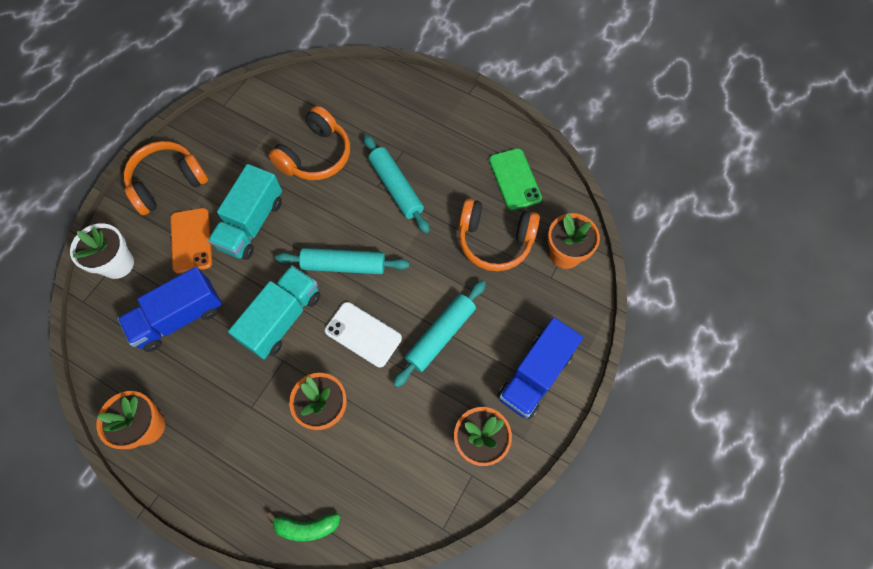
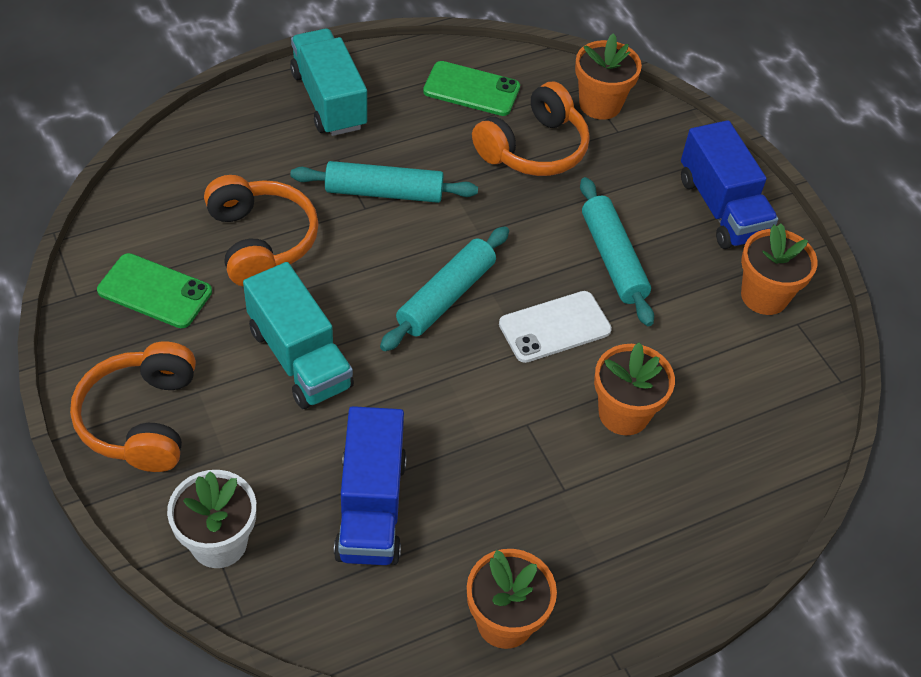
camera: 60 degrees left, 15 degrees down
(191, 240) = (263, 436): orange phone -> none
(249, 134) = (155, 291): none -> green phone
(282, 318) = (467, 395): turquoise truck -> turquoise truck (329, 100)
(306, 527) = (759, 509): green banana -> none

